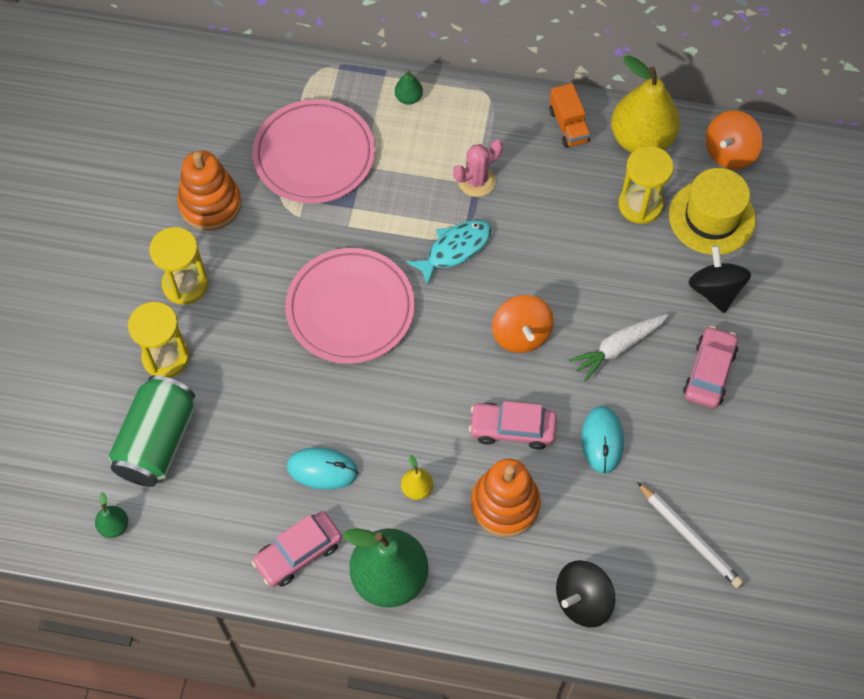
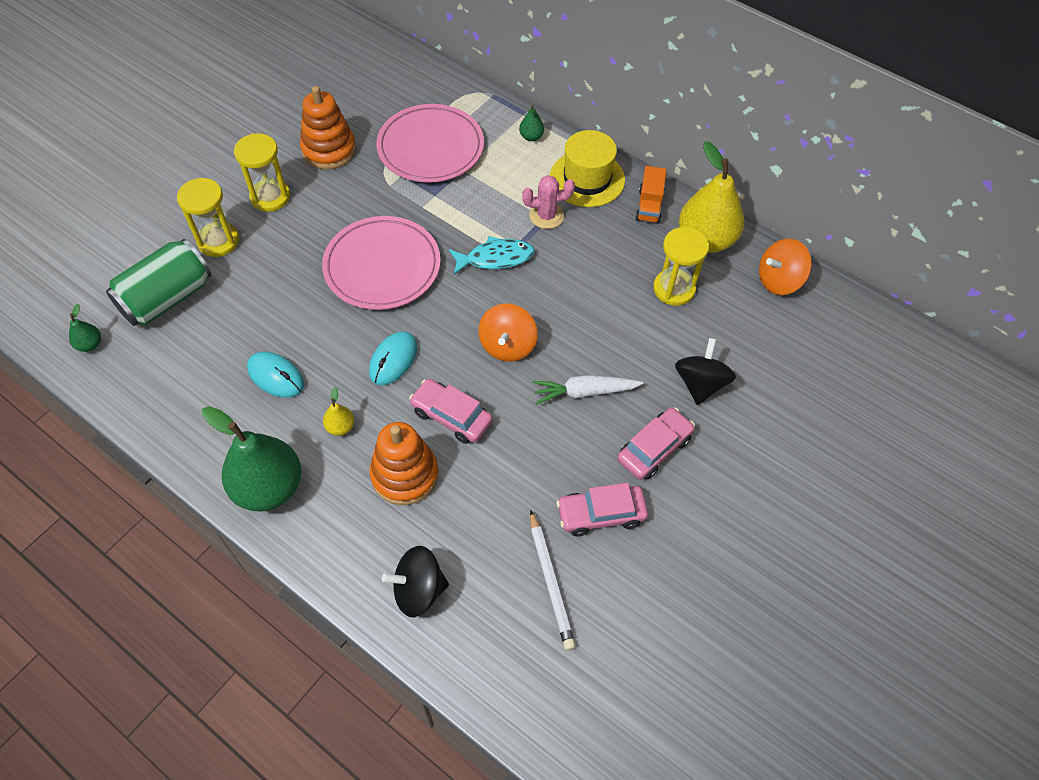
camera: 25 degrees right, 5 degrees down
(298, 553) = (211, 432): pink car -> pink car (601, 514)
(602, 440) = (523, 461): turquoise mouse -> turquoise mouse (393, 360)
(712, 217) = (732, 324): yellow hat -> yellow hat (587, 179)

